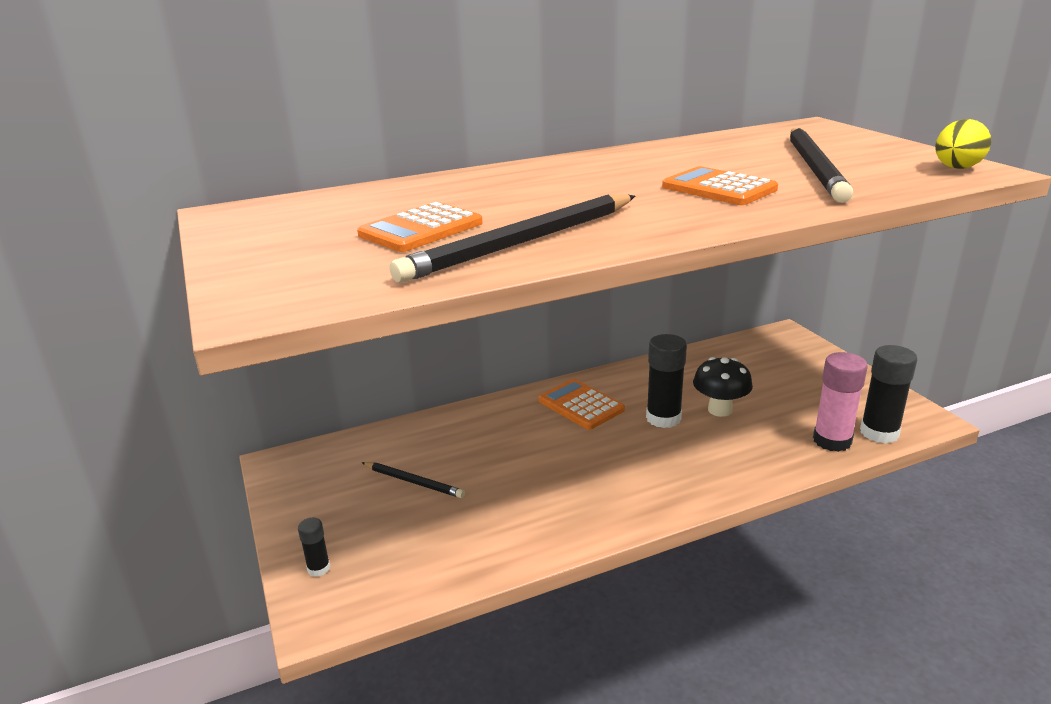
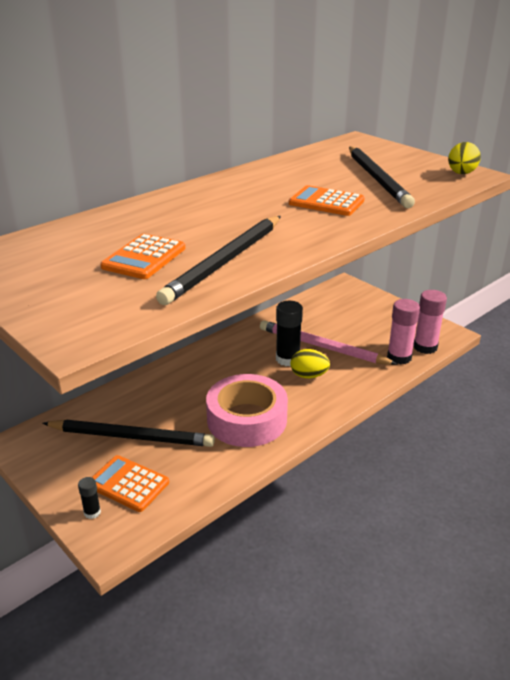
camera: 20 degrees left, 5 degrees up
(413, 482) = (131, 436): black pencil -> black pencil, size x1.93
(572, 488) = (247, 419): none -> pink tape
(581, 405) = (227, 358): orange calculator -> orange calculator (128, 484)
(684, 444) = (309, 375): none -> yellow egg
(720, 410) = (322, 347): black mushroom -> pink pencil
(879, 433) = (425, 347): black glue stick -> pink glue stick

